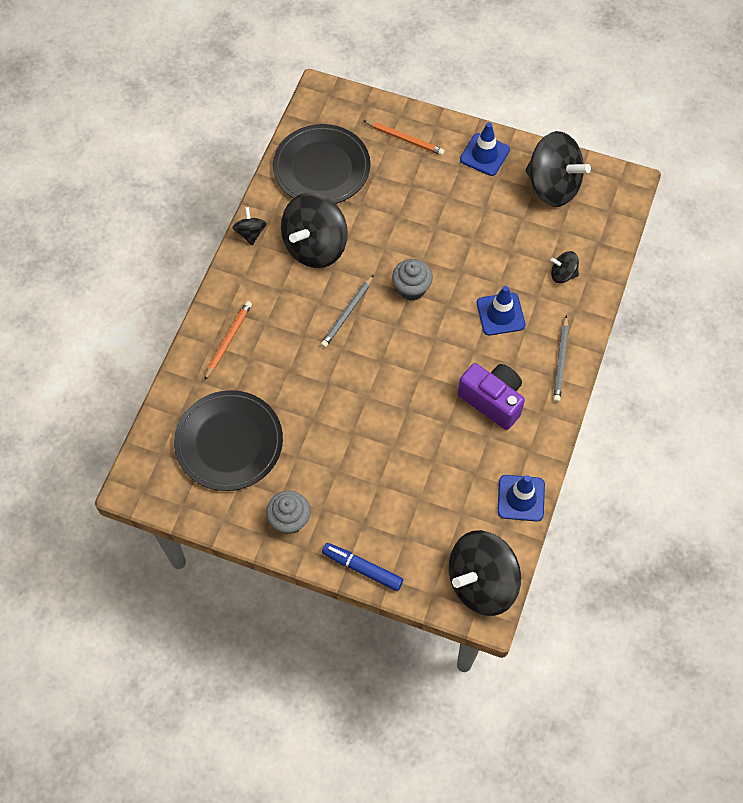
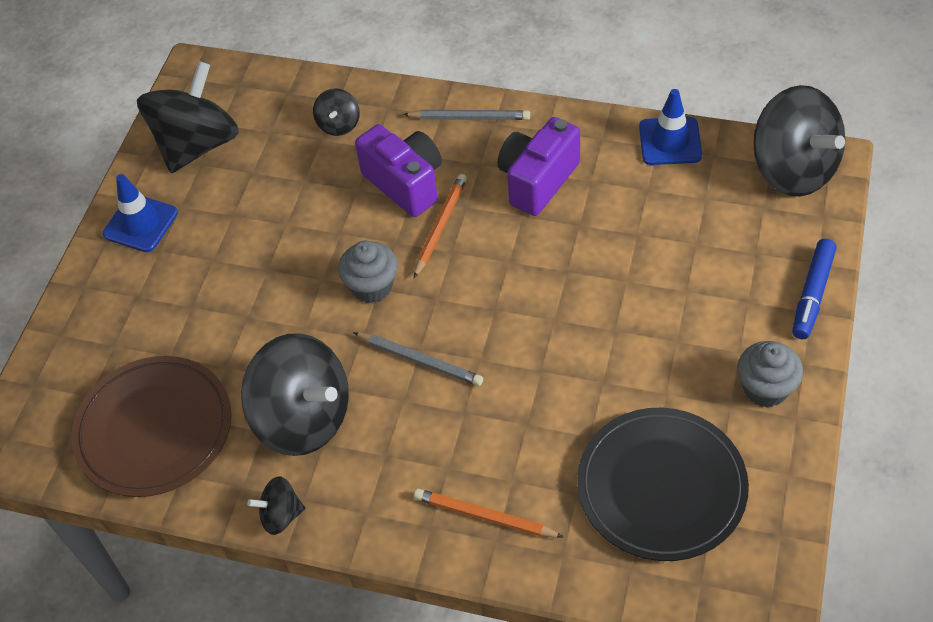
camera: 90 degrees left, 10 degrees down
(321, 168) = (154, 429): black plate -> brown plate
(405, 139) = (105, 323): orange pencil -> orange pencil (440, 226)
(500, 314) = (405, 183): blue traffic cone -> purple camera

